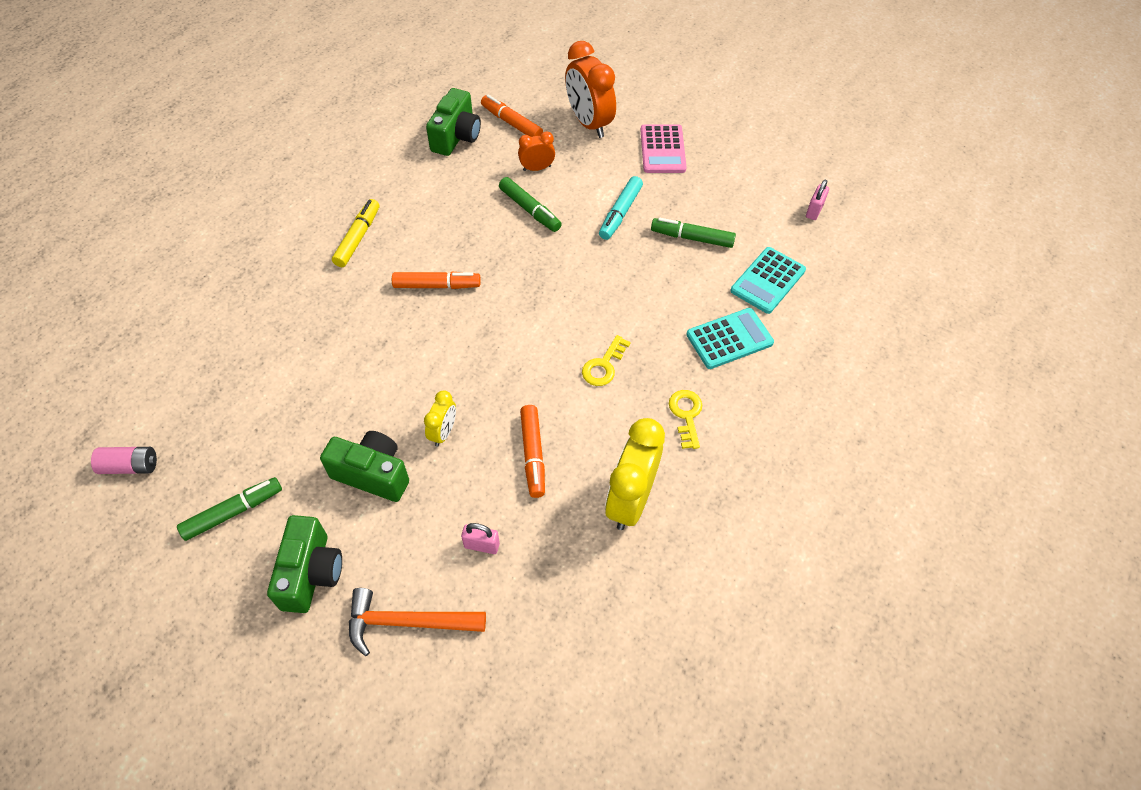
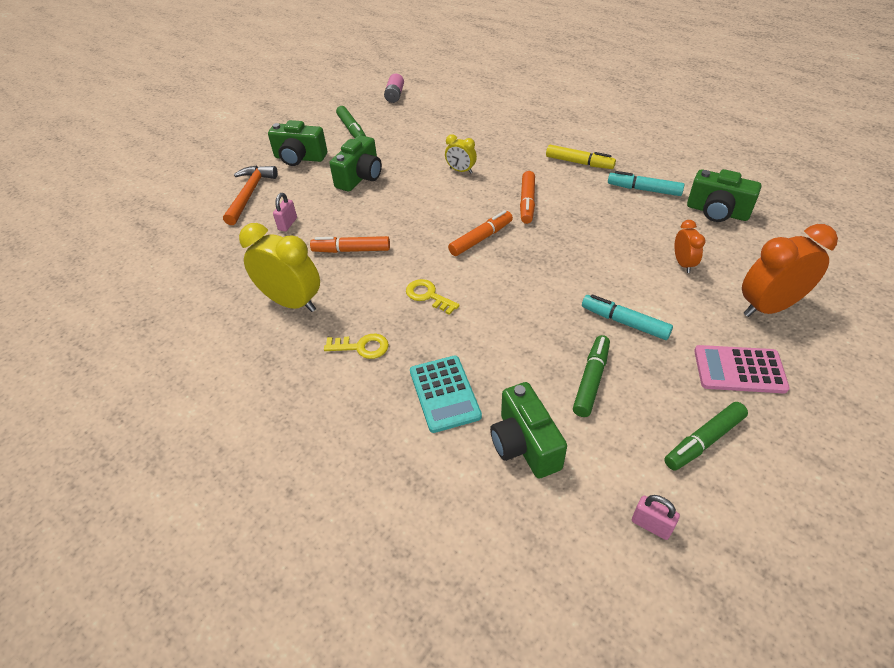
camera: 100 degrees right, 10 degrees down
(416, 186) = (644, 190): none -> turquoise marker
(443, 432) = (384, 207): yellow clock -> yellow clock (461, 170)
(511, 123) = (749, 248): orange marker -> orange marker (481, 238)
(530, 210) = (622, 257): green marker -> green marker (703, 441)
(768, 281) = (524, 444): turquoise calculator -> green camera

